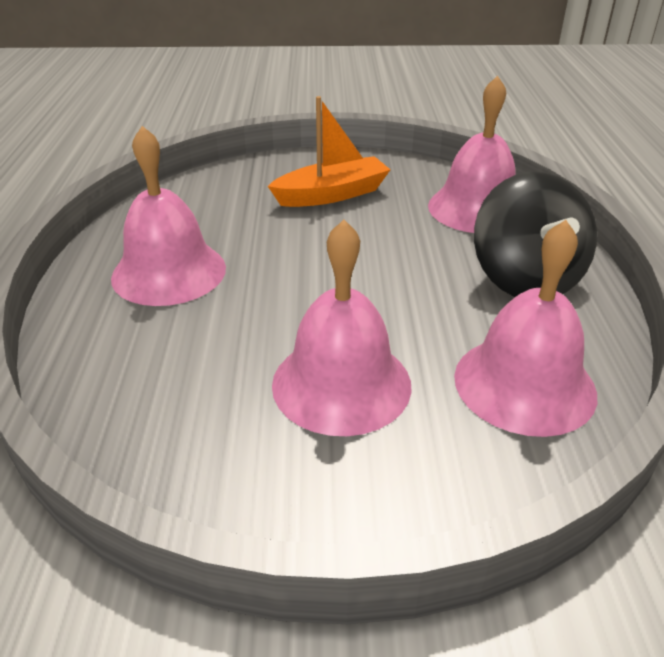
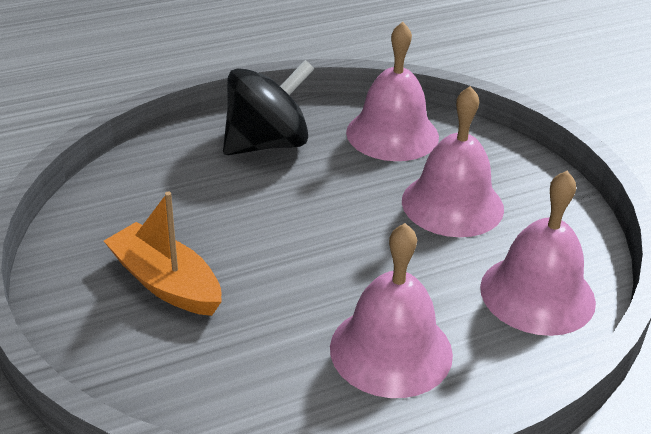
camera: 115 degrees left, 0 degrees up
(477, 208) = (154, 180): pink bell -> pink bell (537, 294)

